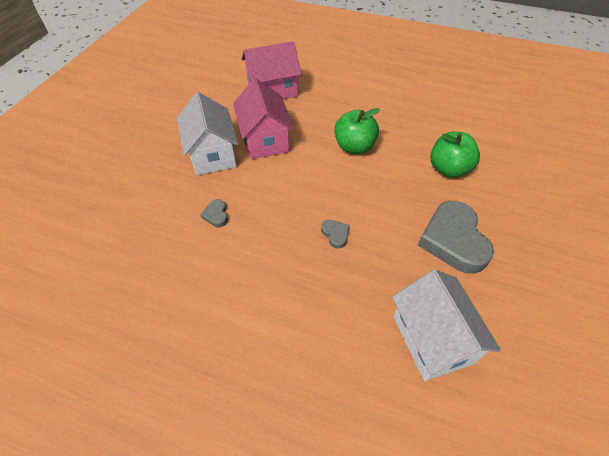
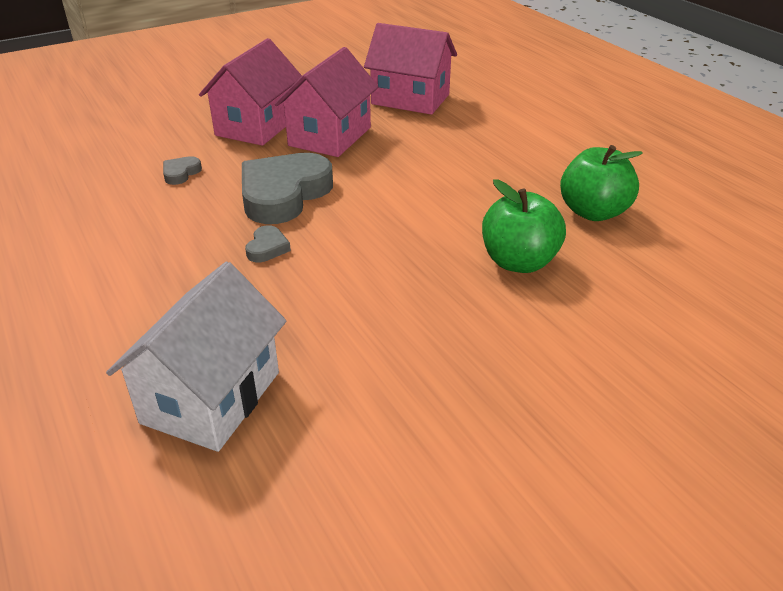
camera: 40 degrees right, 15 degrees down
(212, 154) = (257, 126): white house -> pink house
(354, 147) = (424, 185): green apple -> green apple (593, 212)
(453, 240) = (399, 330): grey heart -> grey heart (283, 194)

